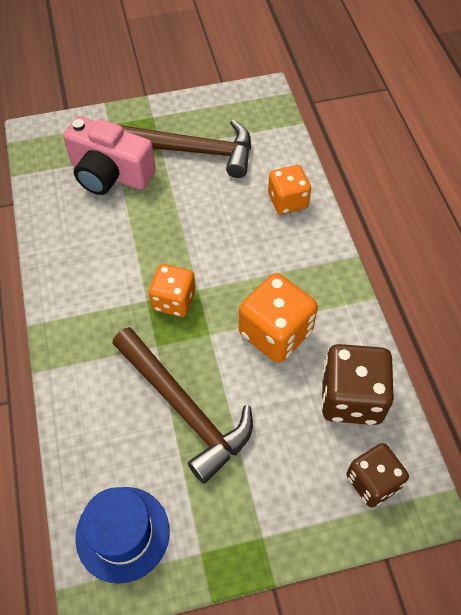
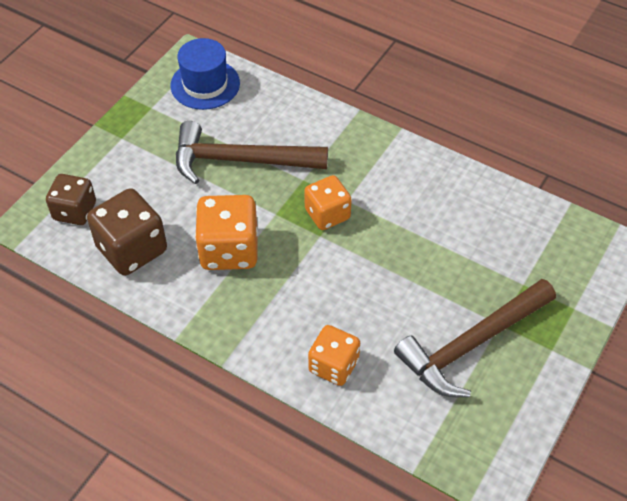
camera: 135 degrees right, 5 degrees down
(110, 174) = (505, 265): pink camera -> none

